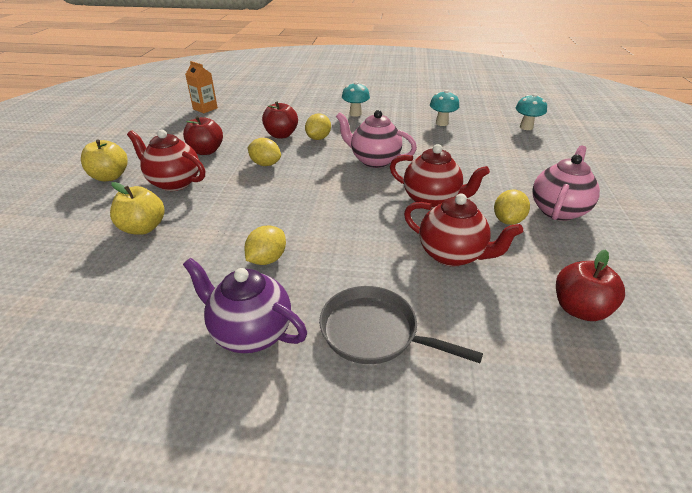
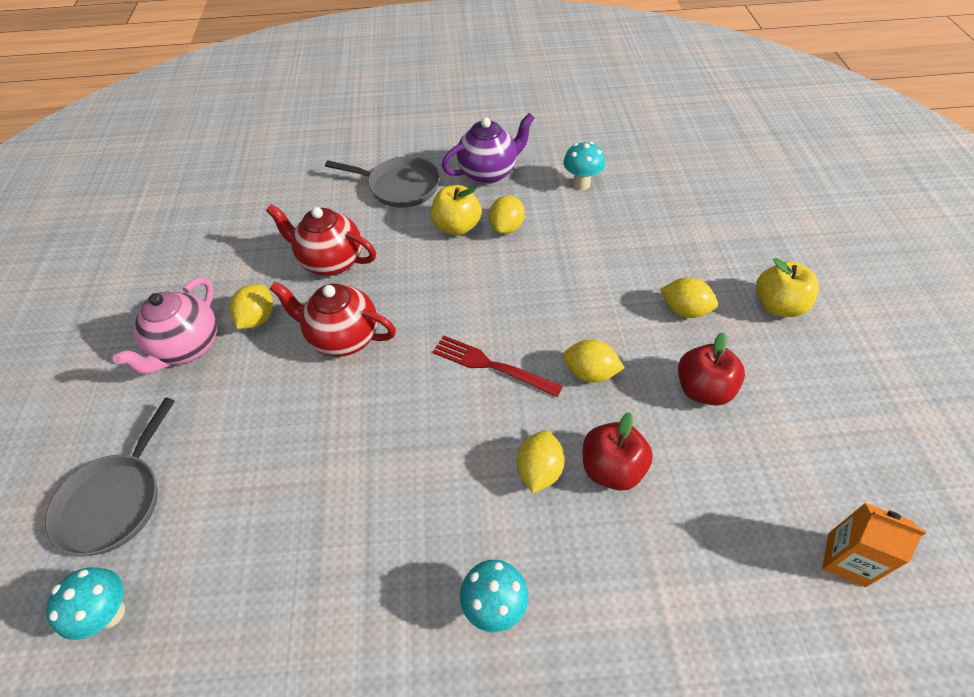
camera: 170 degrees right, 15 degrees up
(143, 228) = (652, 239): yellow apple -> yellow apple (457, 227)
(174, 182) = (684, 310): red teapot -> yellow lemon
(250, 332) = (489, 173): purple teapot -> purple teapot turned 45 degrees counterclockwise
(327, 174) = (490, 365): none -> red fork
(374, 160) = (427, 415): pink teapot -> none
(442, 123) = (295, 595): turquoise mushroom -> turquoise mushroom (581, 184)
(552, 153) = (115, 501): none -> grey pan
(579, 309) = (235, 228): red apple -> none

